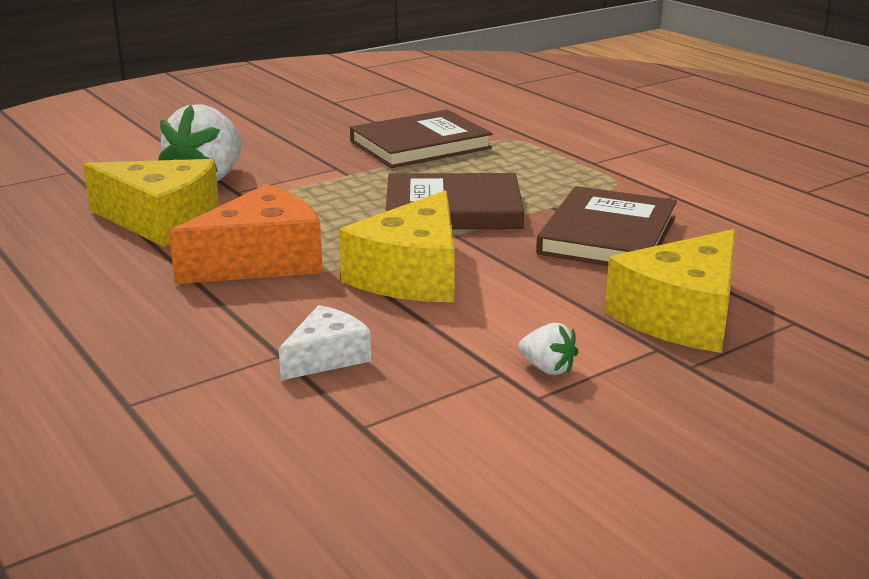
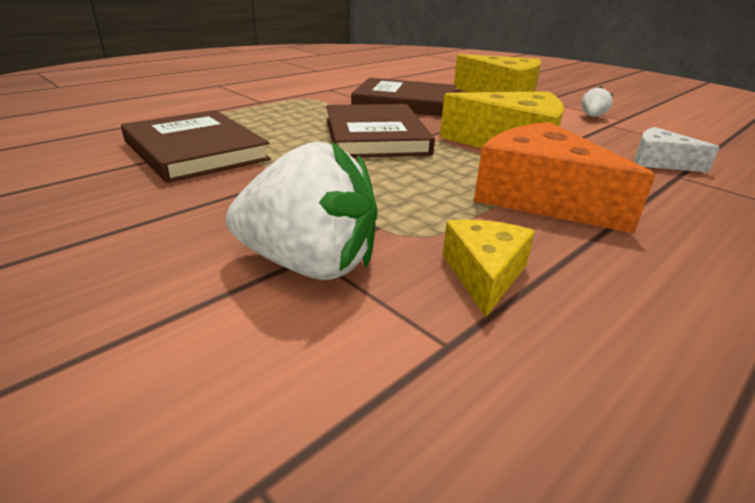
camera: 100 degrees left, 5 degrees up
(161, 221) = (484, 274): yellow cheese -> yellow cheese, size x0.55

